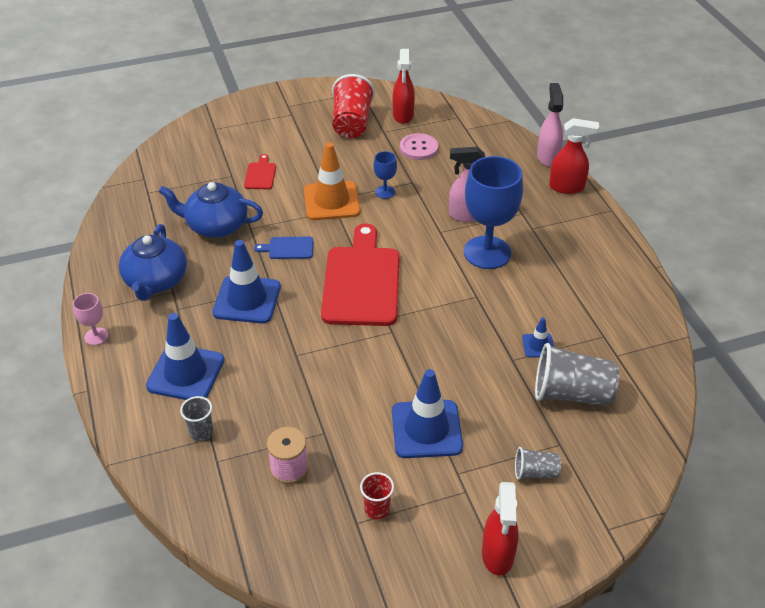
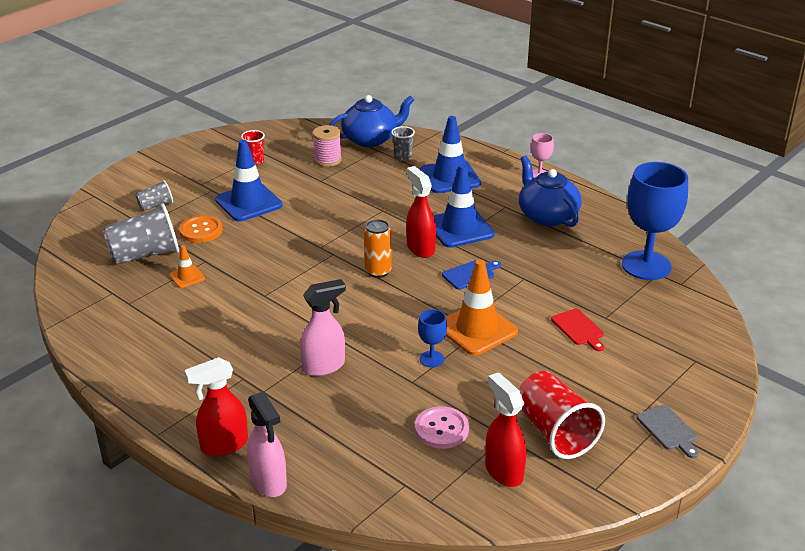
camera: 150 degrees right, 10 degrees down
(216, 226) = (556, 269): blue teapot -> blue teapot (370, 139)
(285, 102) = (668, 430): none -> grey cutting board
(361, 282) = (378, 271): red cutting board -> orange can
(487, 252) = (277, 336): blue goblet -> blue goblet (646, 265)
(497, 555) = (164, 166): red spray bottle -> red spray bottle (420, 248)
(499, 405) = (201, 230): none -> orange button
(538, 346) = (187, 277): blue traffic cone -> orange traffic cone

